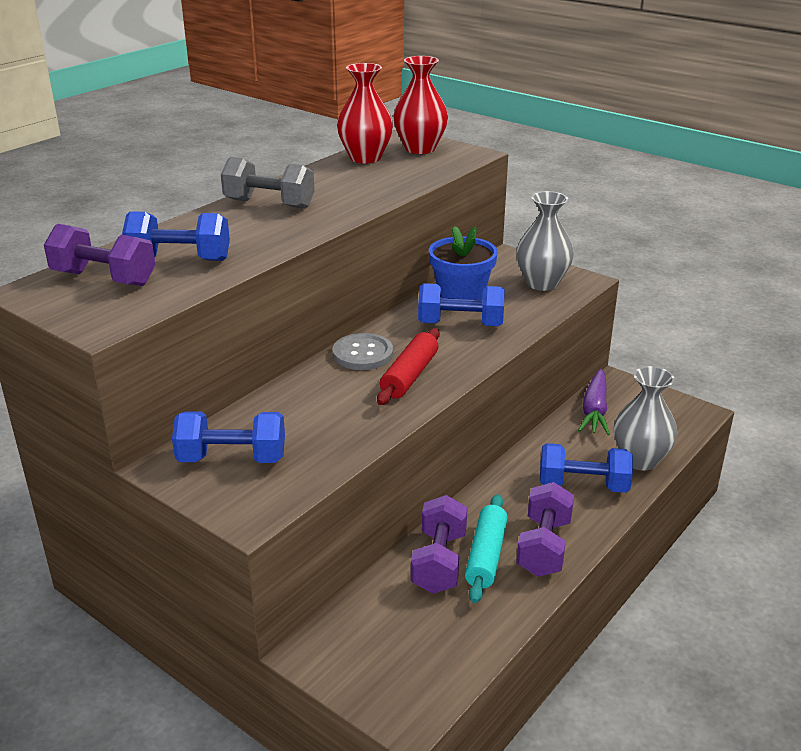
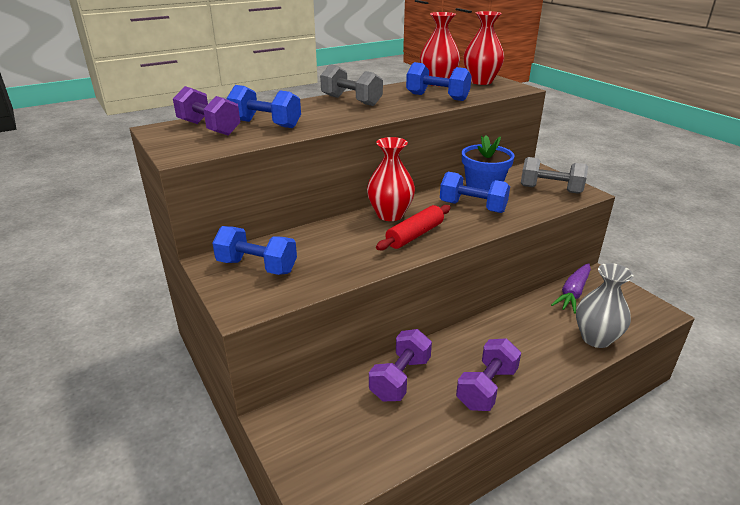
camera: 20 degrees right, 0 degrees up
(363, 354) = (390, 215): grey button -> red vase
(486, 556) = (438, 383): turquoise rolling pin -> none
(542, 283) = (550, 189): grey vase -> grey dumbbell
(583, 486) = (539, 348): blue dumbbell -> blue dumbbell (437, 97)

